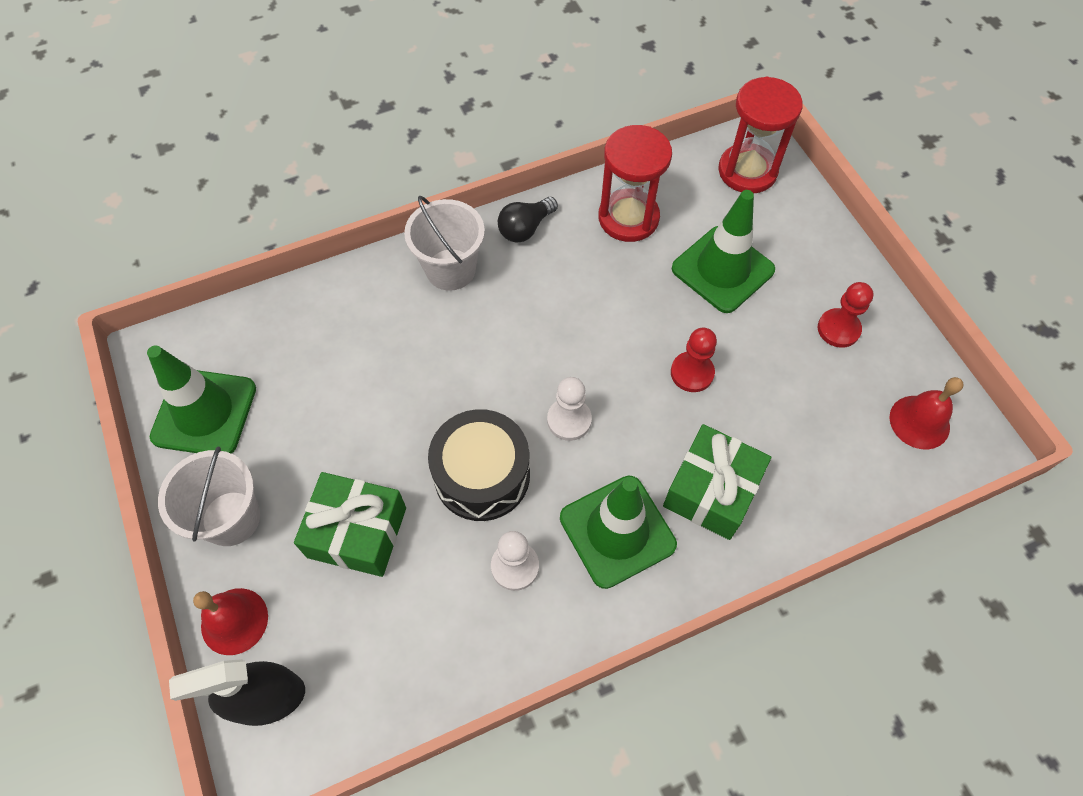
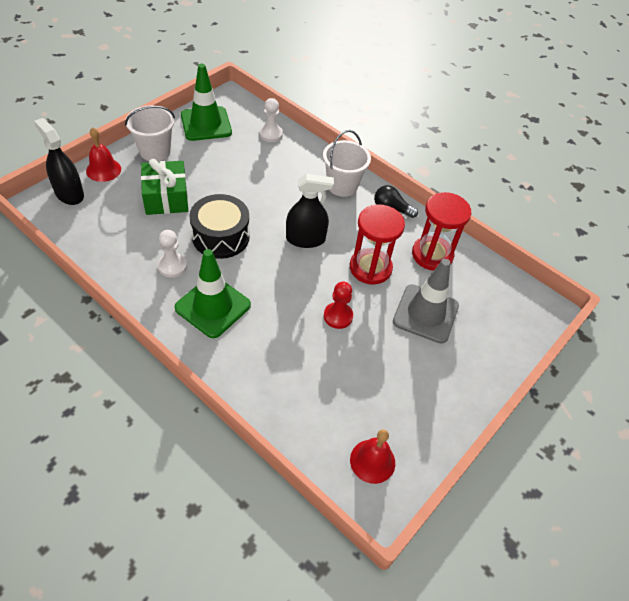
camera: 60 degrees right, 10 degrees down
(536, 359) = (305, 239): none -> black spray bottle
(569, 420) = (273, 265): white pawn -> white pawn (271, 134)
(711, 490) = (260, 347): green gift -> none
(722, 269) = (425, 313): green traffic cone -> grey traffic cone
(747, 171) = (515, 308): red hourglass -> red hourglass (370, 268)
(838, 329) = (420, 392): red pawn -> none

